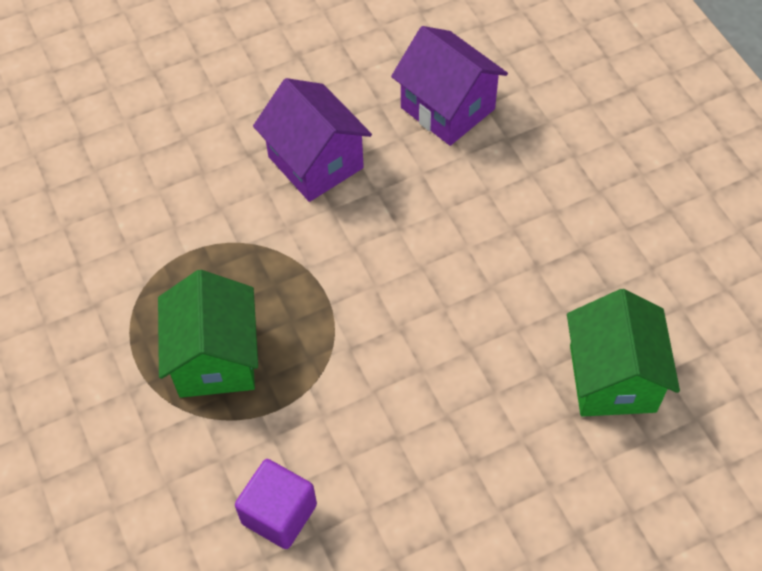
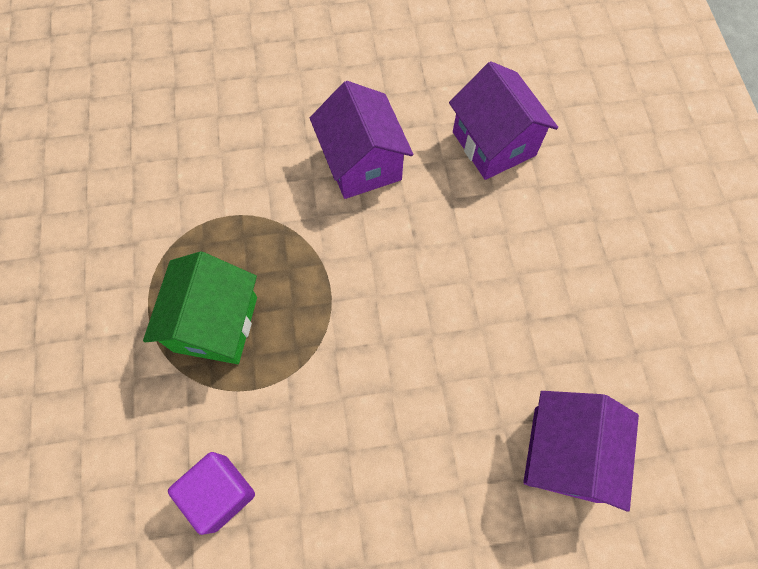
camera: 15 degrees right, 10 degrees up
(612, 378) = (565, 453): green house -> purple house

